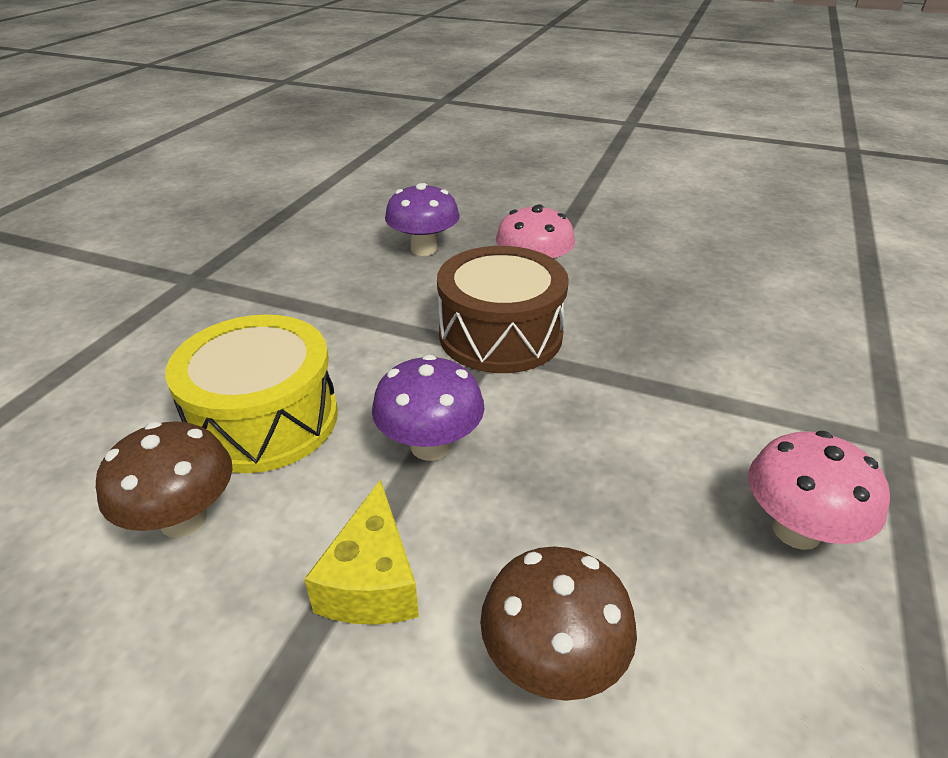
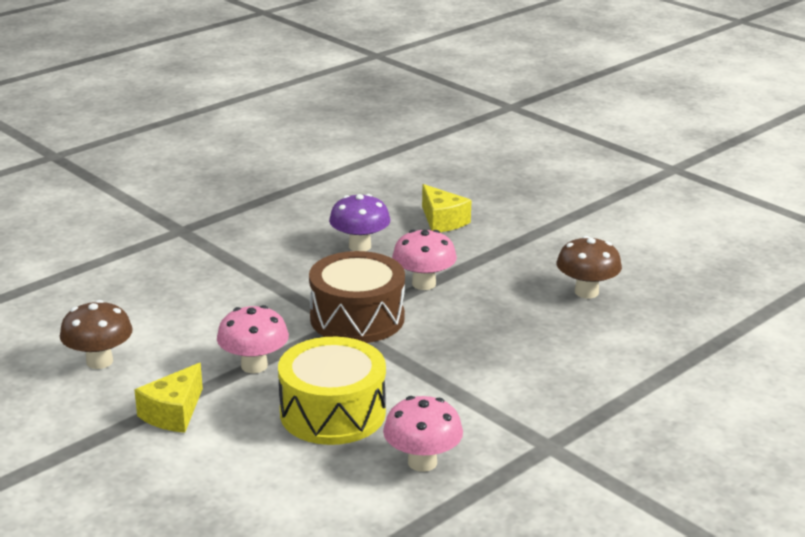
camera: 25 degrees right, 10 degrees down
(264, 420) = (171, 327): yellow drum -> yellow drum (332, 413)
(430, 446) = (254, 366): purple mushroom -> pink mushroom
(484, 205) = (442, 221): none -> yellow cheese
(552, 661) = (233, 466): brown mushroom -> brown mushroom (586, 292)

